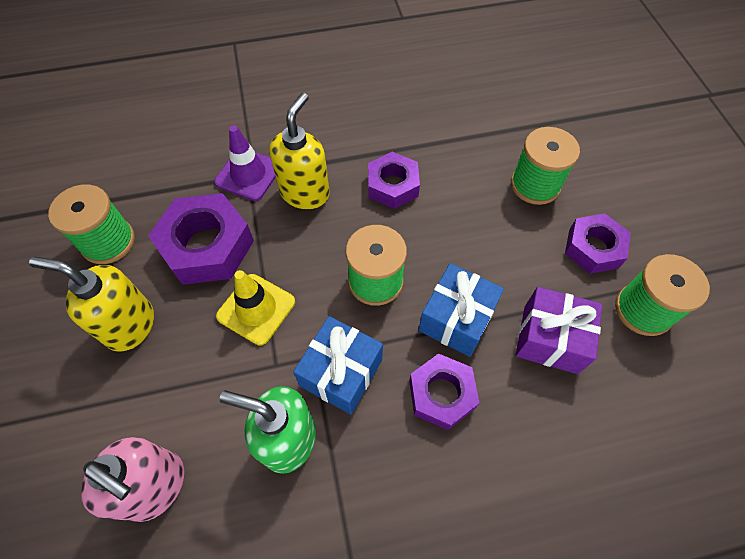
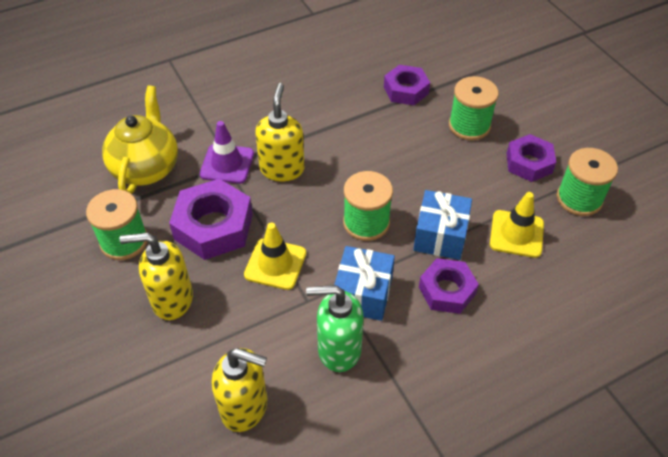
camera: 15 degrees left, 10 degrees down
(156, 486) = (245, 407): pink soap dispenser -> yellow soap dispenser
(164, 161) = (146, 168): none -> yellow teapot
(392, 185) = (354, 148): purple nut -> purple nut (406, 90)
(550, 339) = (516, 234): purple gift -> yellow traffic cone

